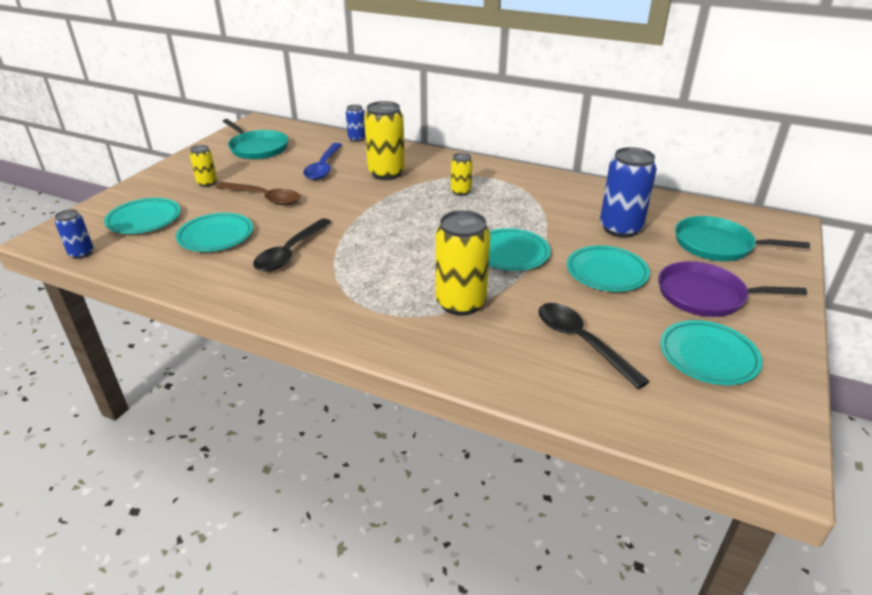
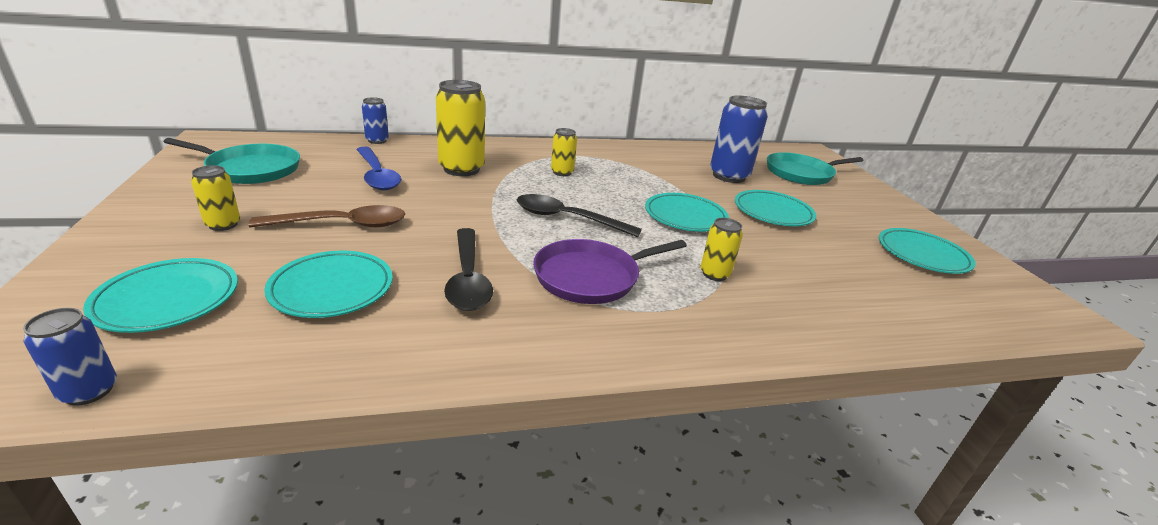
camera: 40 degrees left, 5 degrees down
(460, 303) = (714, 274): yellow can -> yellow can, size x0.53
(581, 342) = (845, 274): black spoon -> black spoon (567, 219)
(705, 295) = (852, 211): purple pan -> purple pan (591, 277)

